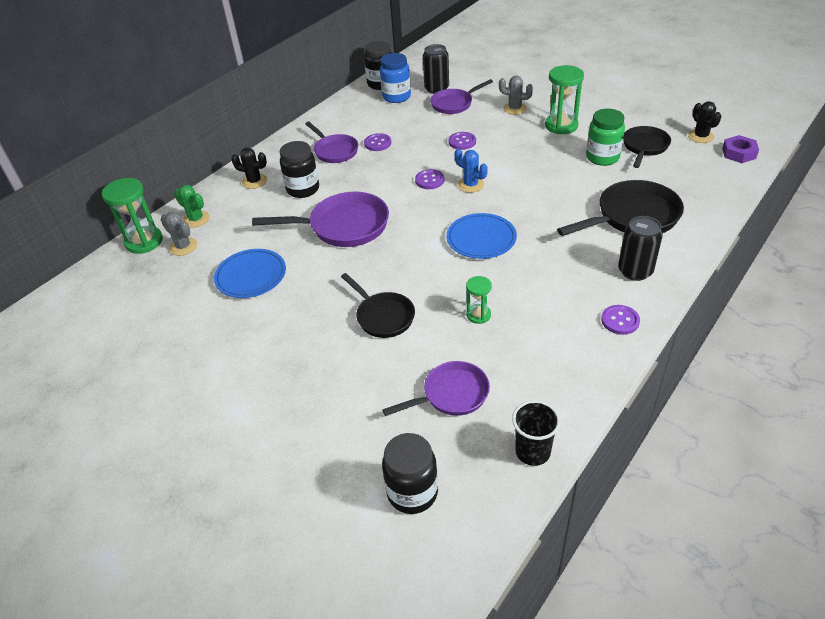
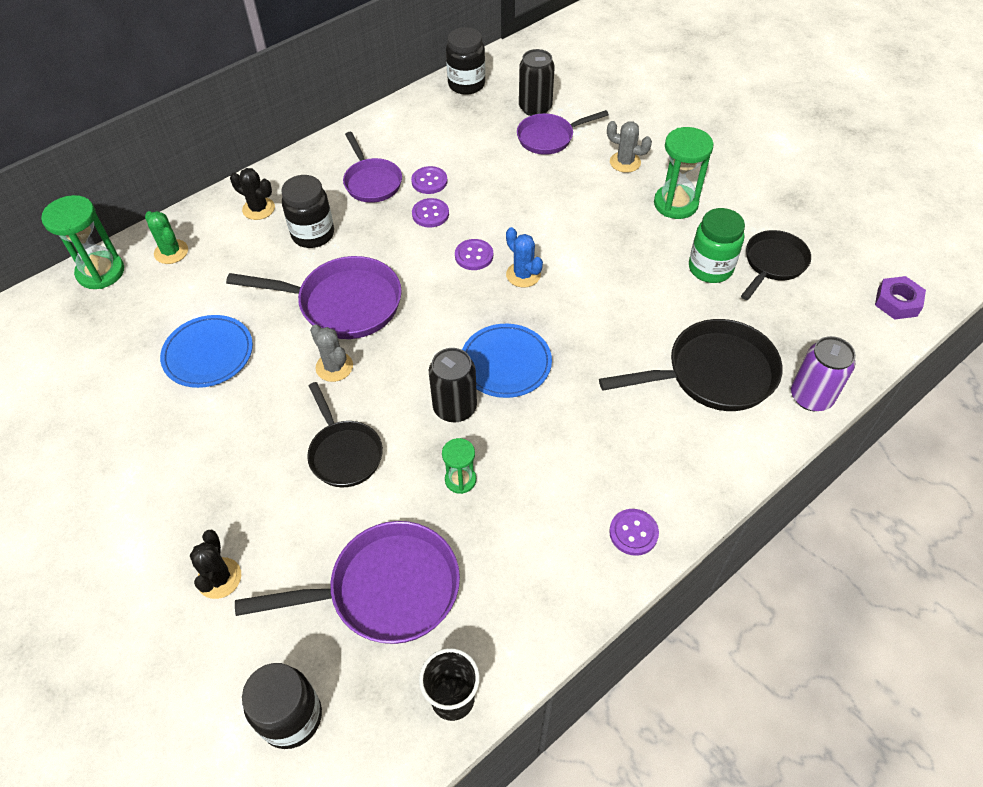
camera: 10 degrees right, 10 degrees up
(183, 247) = (143, 290): grey cactus -> grey cactus (334, 367)
(396, 97) = (479, 110): blue jar -> none
(451, 395) = (386, 590): purple pan -> purple pan, size x1.55
(462, 142) = (537, 202): purple button -> purple button (430, 214)
(635, 271) = (682, 461): black can -> black can (455, 407)
(700, 136) = (856, 262): black cactus -> black cactus (219, 578)
(706, 217) = (811, 397): none -> purple can

